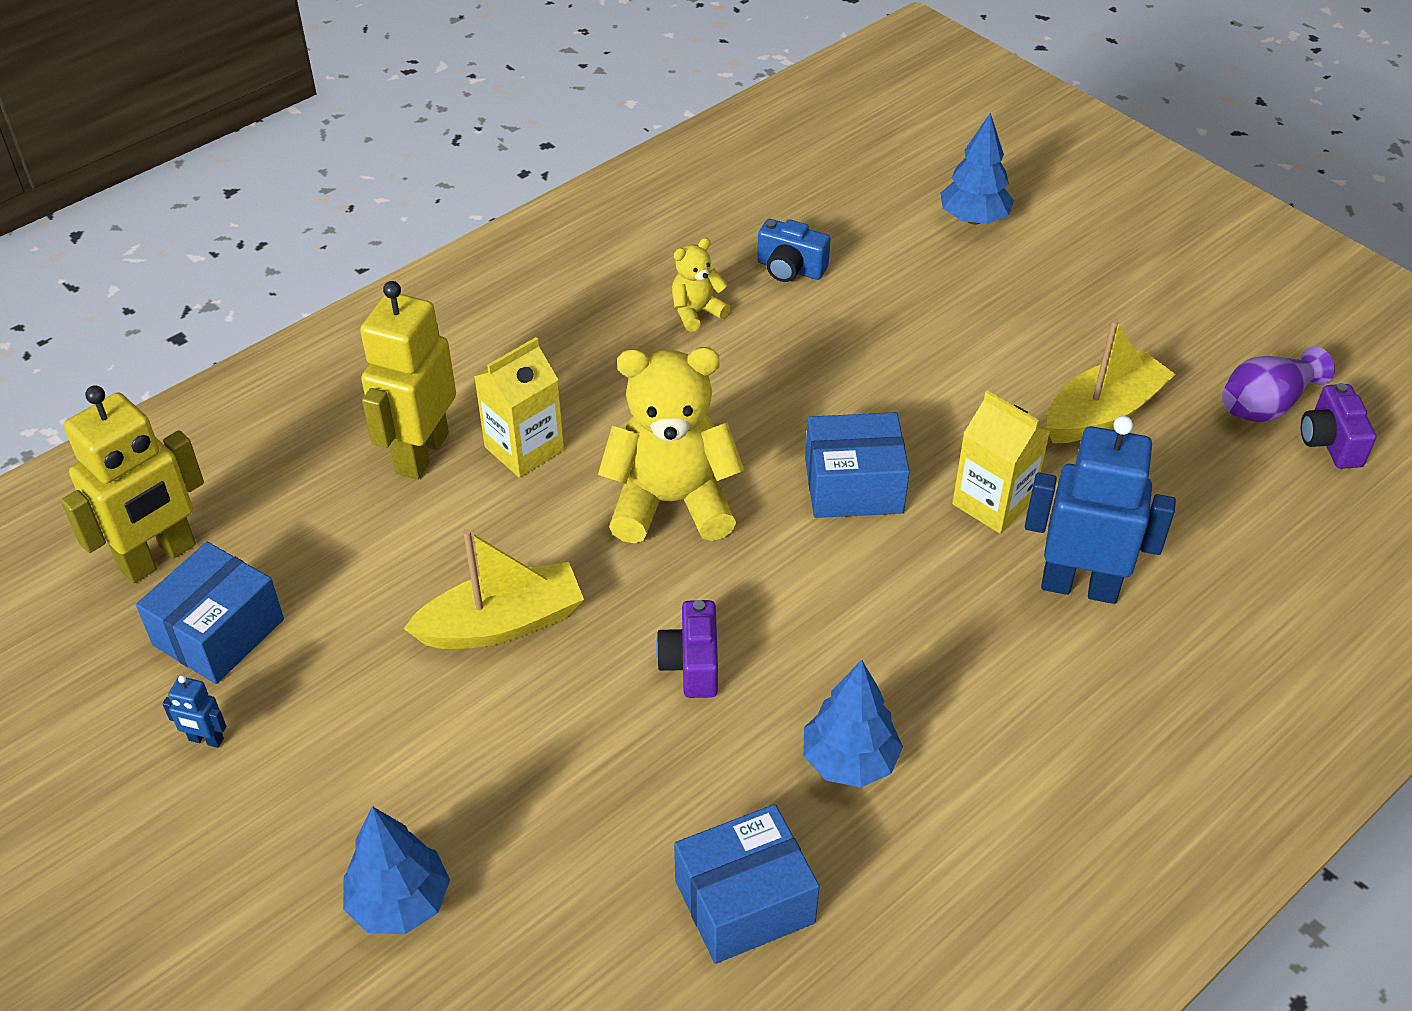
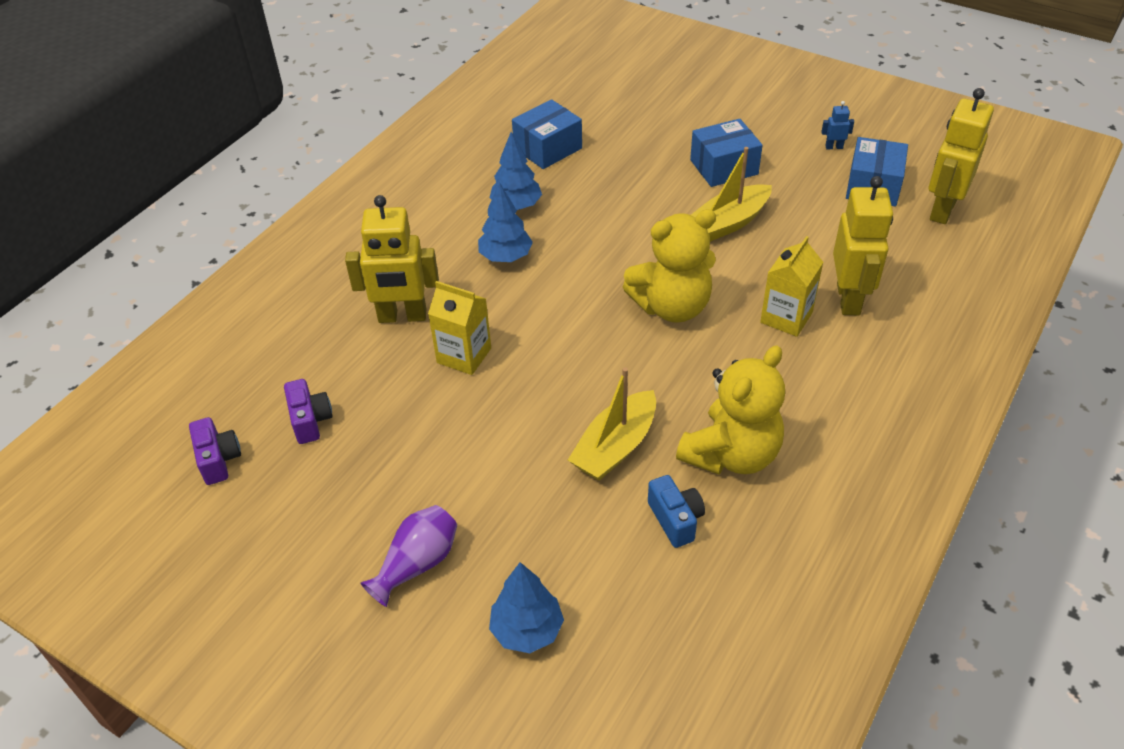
camera: 165 degrees right, 0 degrees up
(400, 903) = (697, 117): blue tree -> blue tree (505, 257)
(691, 664) = (615, 227): purple camera -> purple camera (310, 421)
(696, 312) = (731, 454): yellow teddy bear -> yellow teddy bear, size x2.08
(790, 269) = (675, 519): blue camera -> blue camera turned 60 degrees clockwise
(853, 485) = (559, 345): blue box -> blue box (724, 167)
(1079, 586) = (402, 316): blue robot -> yellow robot
(1103, 413) = (391, 443): yellow boat -> yellow boat (615, 447)
(1266, 405) = (263, 481): purple vase -> purple vase (417, 564)

